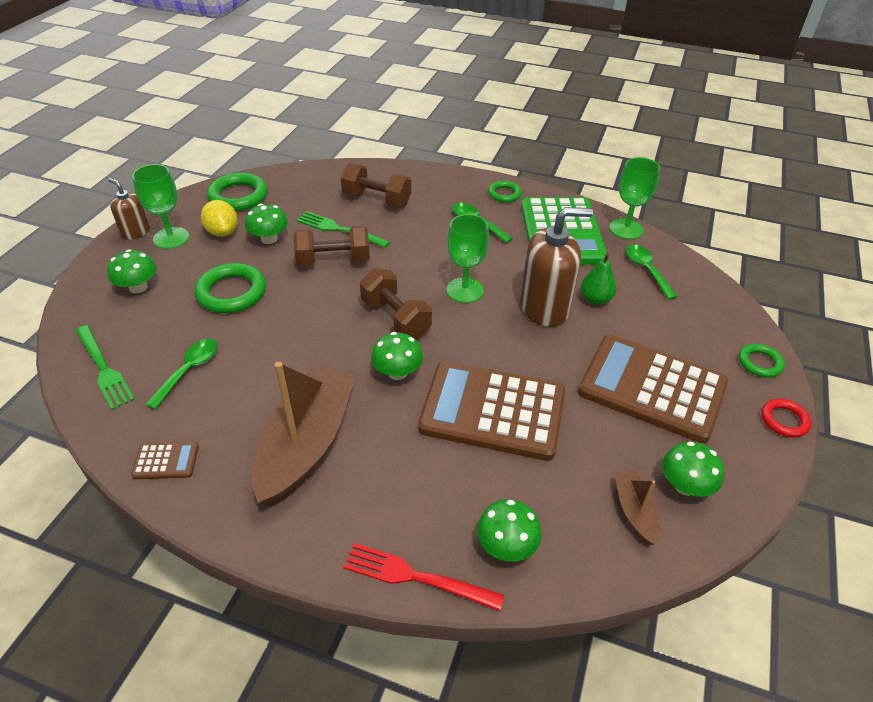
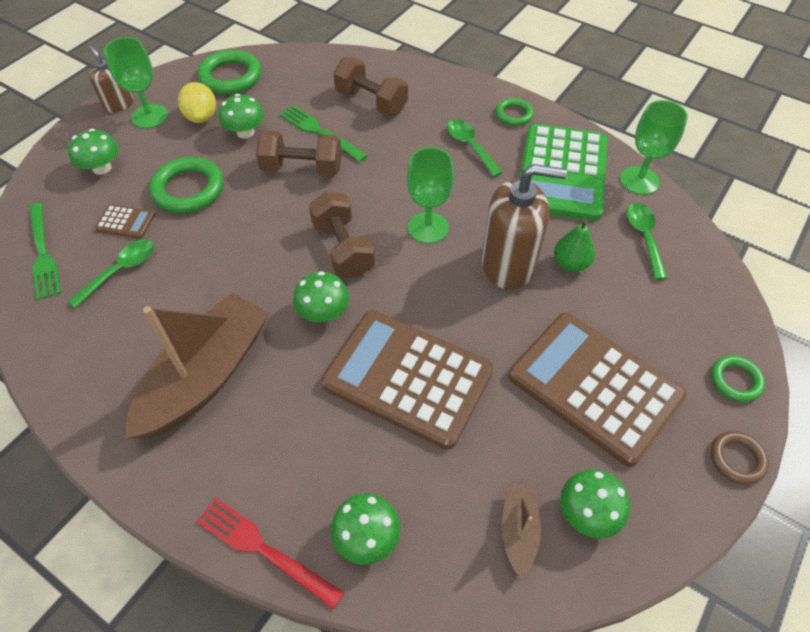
camera: 15 degrees right, 10 degrees up
(166, 461) = (69, 366): brown calculator -> brown calculator (125, 222)
(784, 420) = (736, 459): red ring -> brown ring

